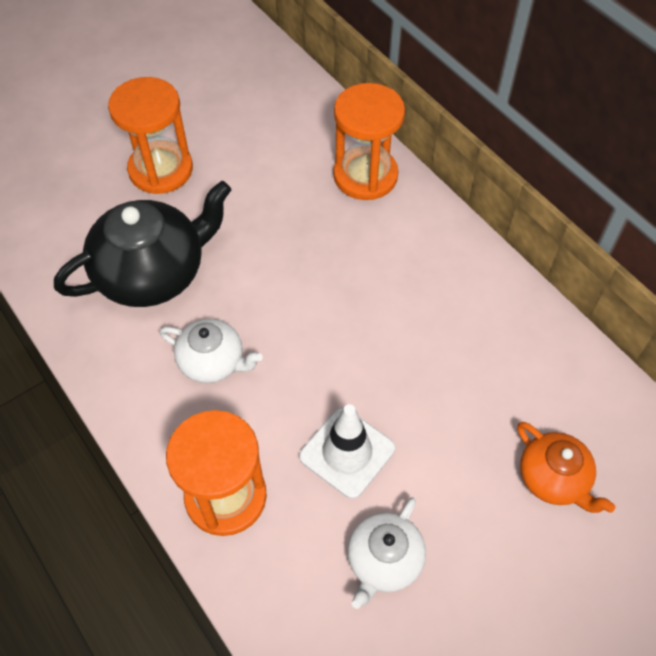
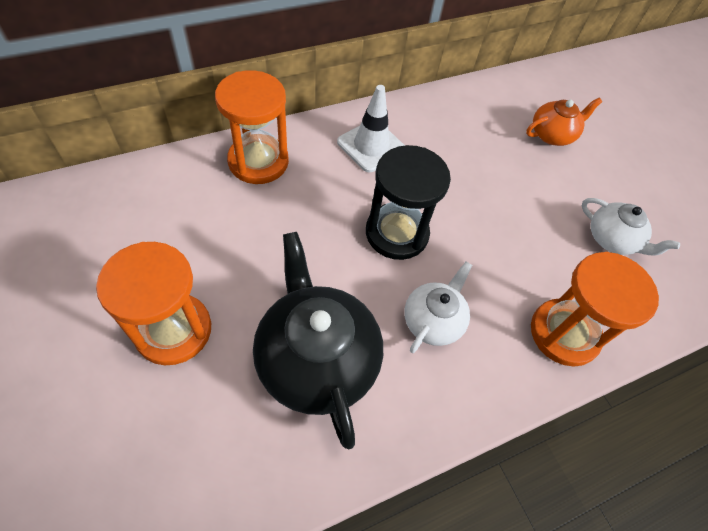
camera: 85 degrees left, 0 degrees up
(313, 313) = (396, 233): none -> black hourglass
(347, 452) = (528, 241): white traffic cone -> white traffic cone (371, 146)

